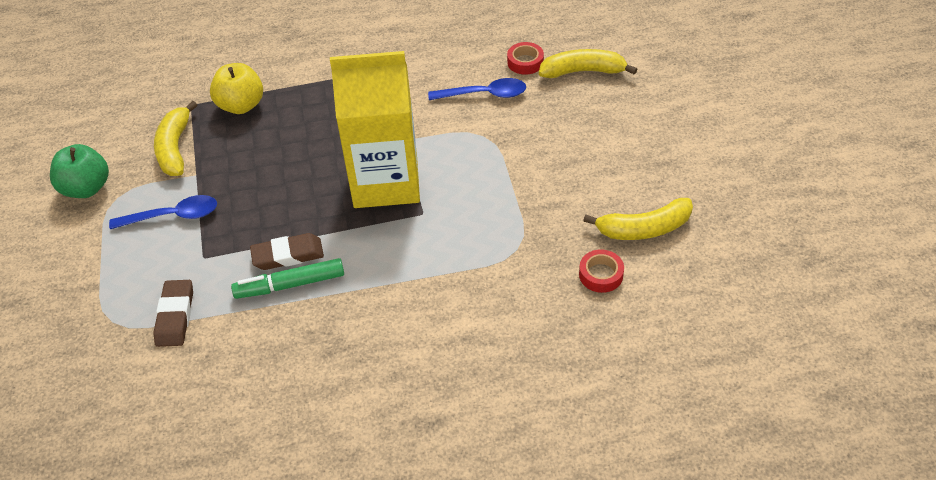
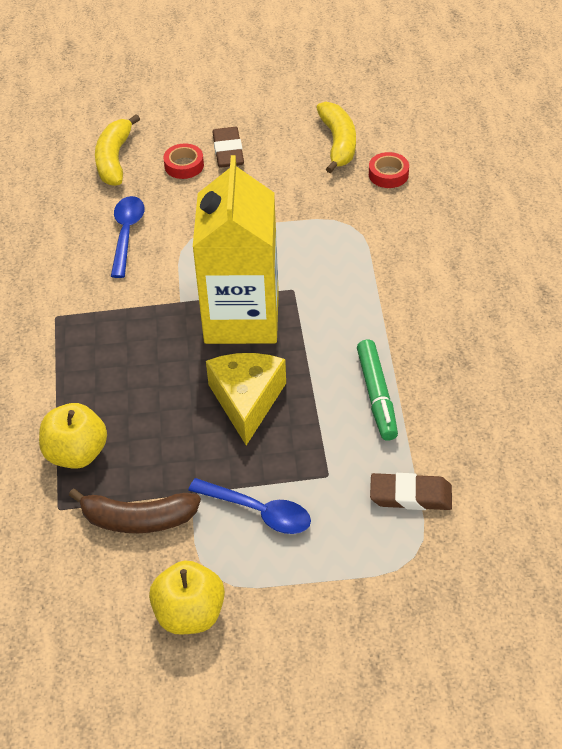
camera: 85 degrees left, 0 degrees up
(86, 188) = (190, 614): green apple -> yellow apple
(172, 216) = (258, 511): blue spoon -> blue spoon turned 120 degrees clockwise
(175, 148) = (138, 519): yellow banana -> brown banana
(288, 196) = (247, 401): none -> yellow cheese
(288, 255) = (335, 398): brown eraser -> brown eraser (228, 151)
(525, 62) = (84, 199): red tape -> red tape (184, 165)

